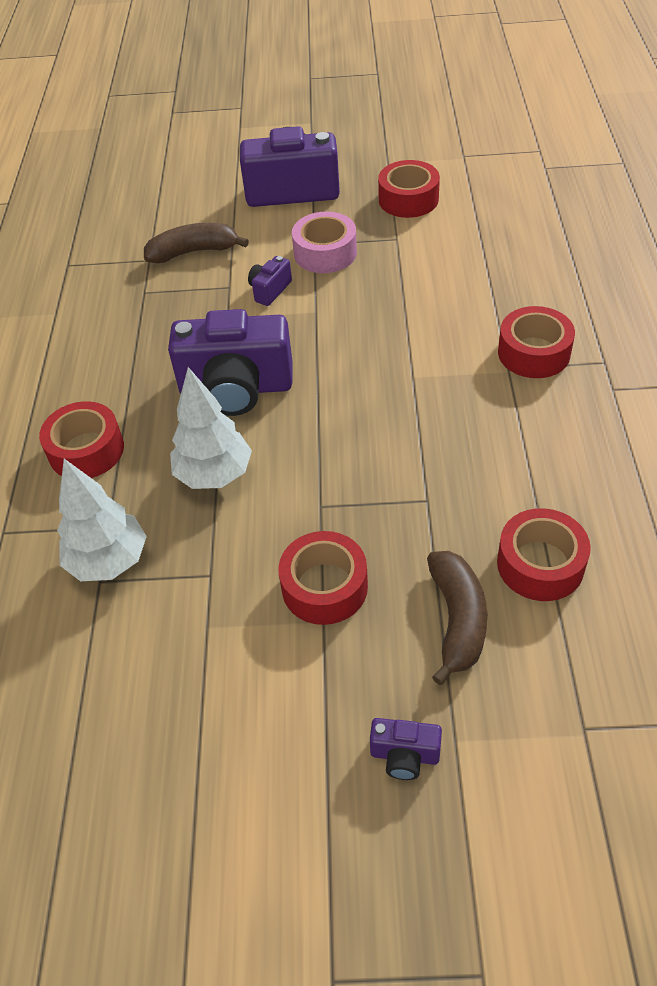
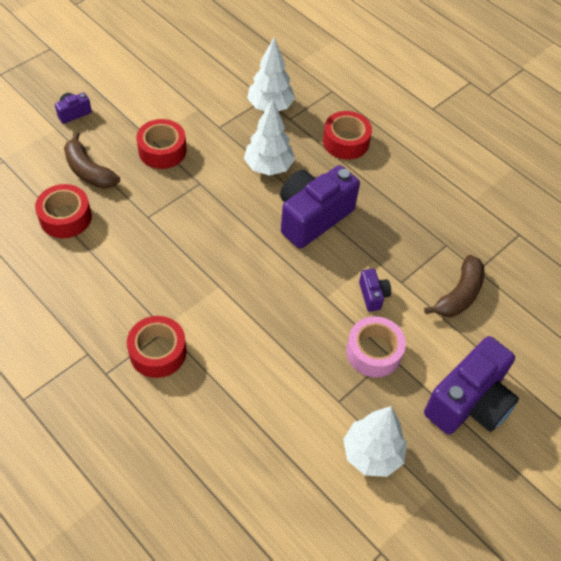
camera: 130 degrees right, 5 degrees up
(408, 199) = (372, 454): red tape -> white tree

